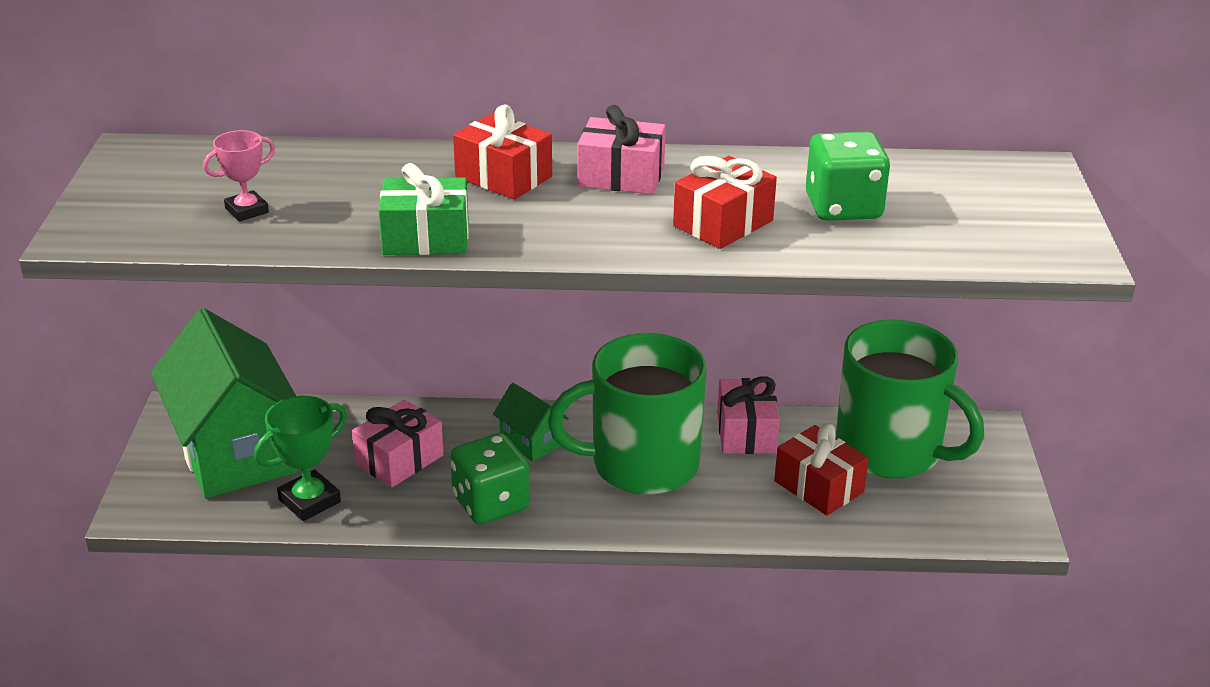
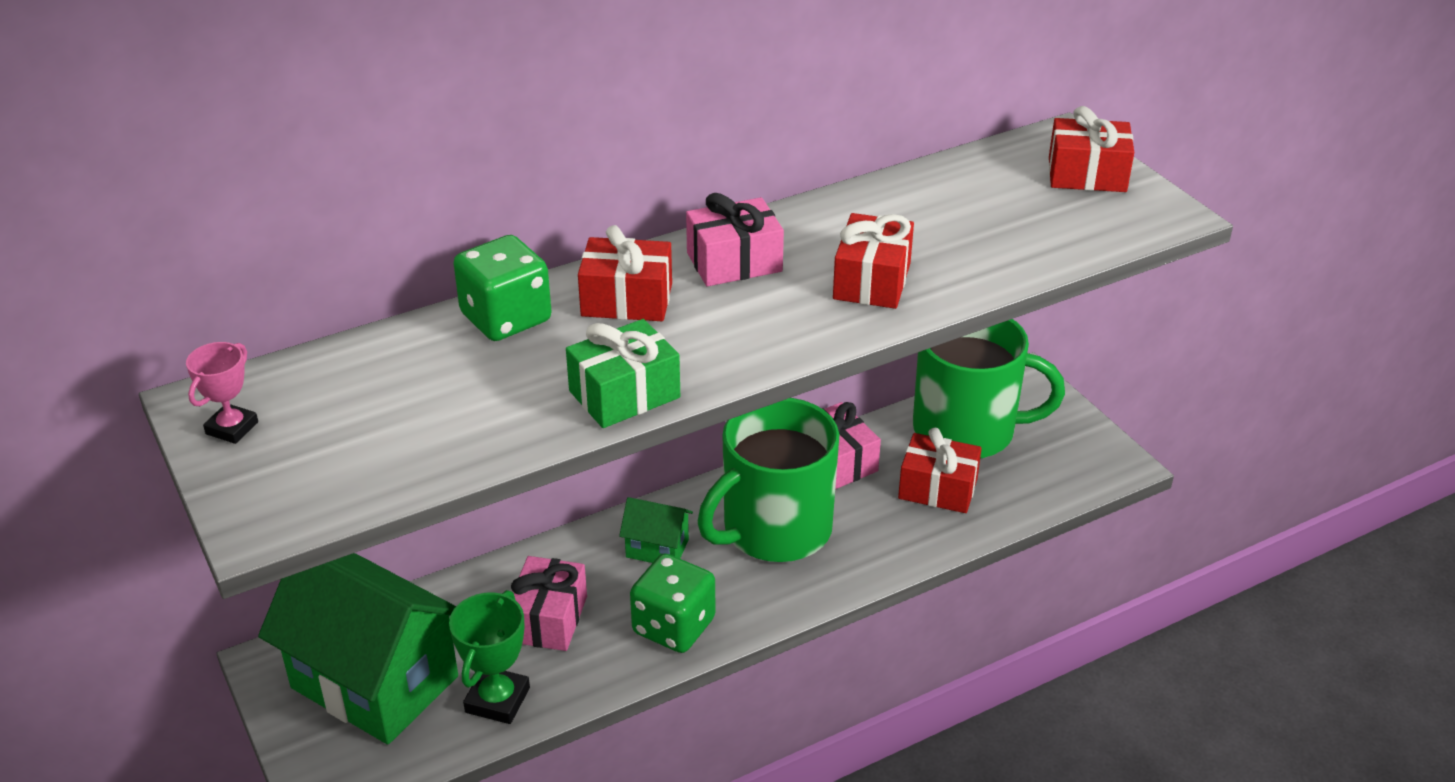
camera: 30 degrees left, 5 degrees up
(247, 210) = (410, 429): pink trophy -> pink trophy (232, 428)
(843, 207) = (952, 229): green dice -> green dice (506, 318)
(1027, 203) = (1087, 175): none -> red gift

